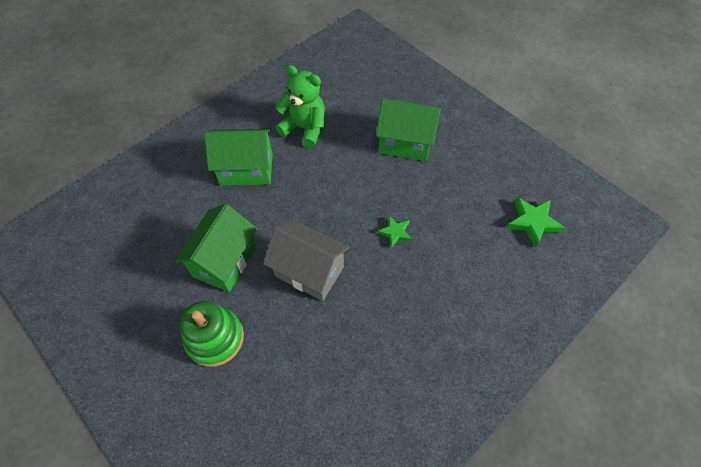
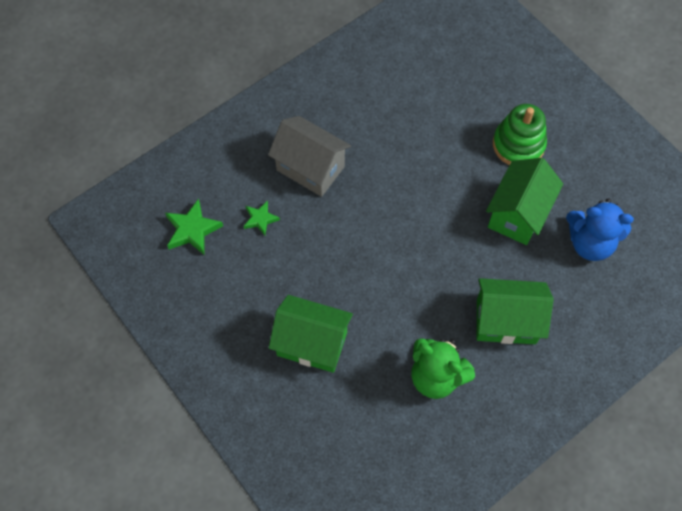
camera: 175 degrees left, 5 degrees up
(160, 239) = (590, 243): none -> blue teddy bear
(309, 271) = (432, 197): grey house -> grey house (310, 168)
(395, 232) = (341, 230): green star -> green star (260, 219)

